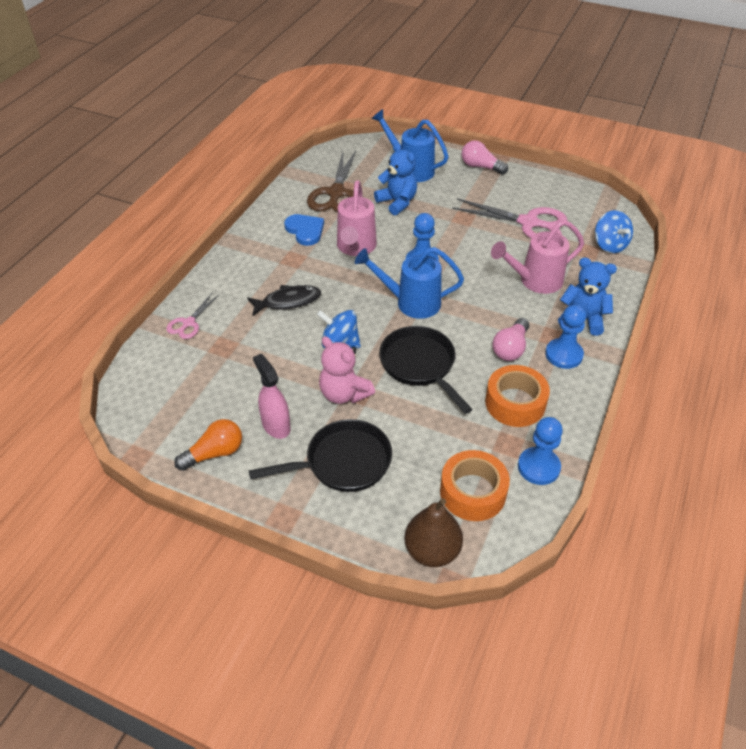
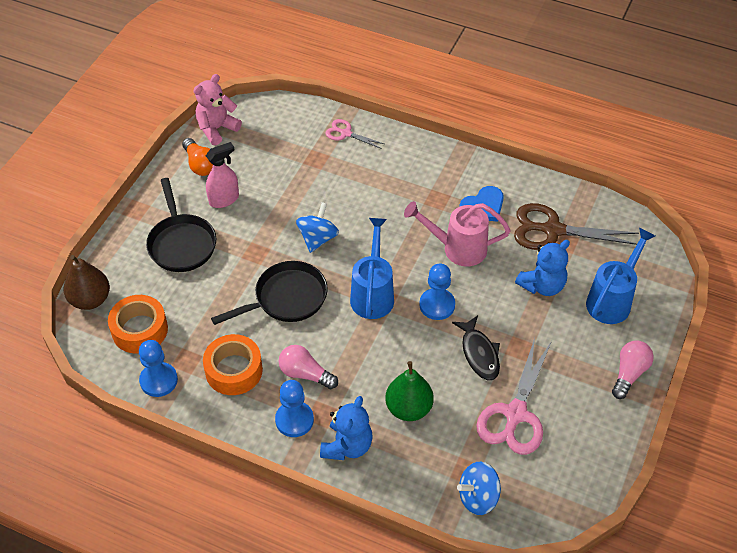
camera: 90 degrees right, 5 degrees up
(288, 301) = (374, 199): black fish -> black fish (479, 353)
(344, 394) = (255, 243): pink teddy bear -> pink teddy bear (217, 129)
(535, 281) = (408, 408): pink watering can -> green pear

